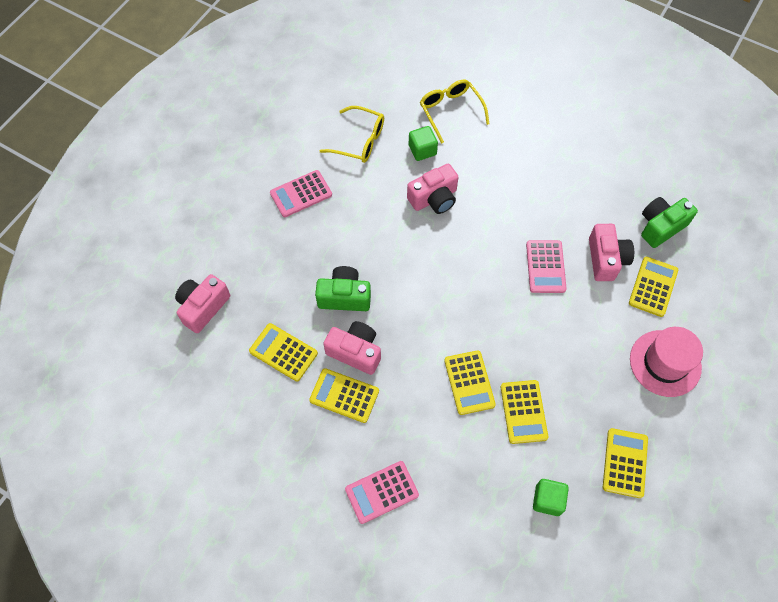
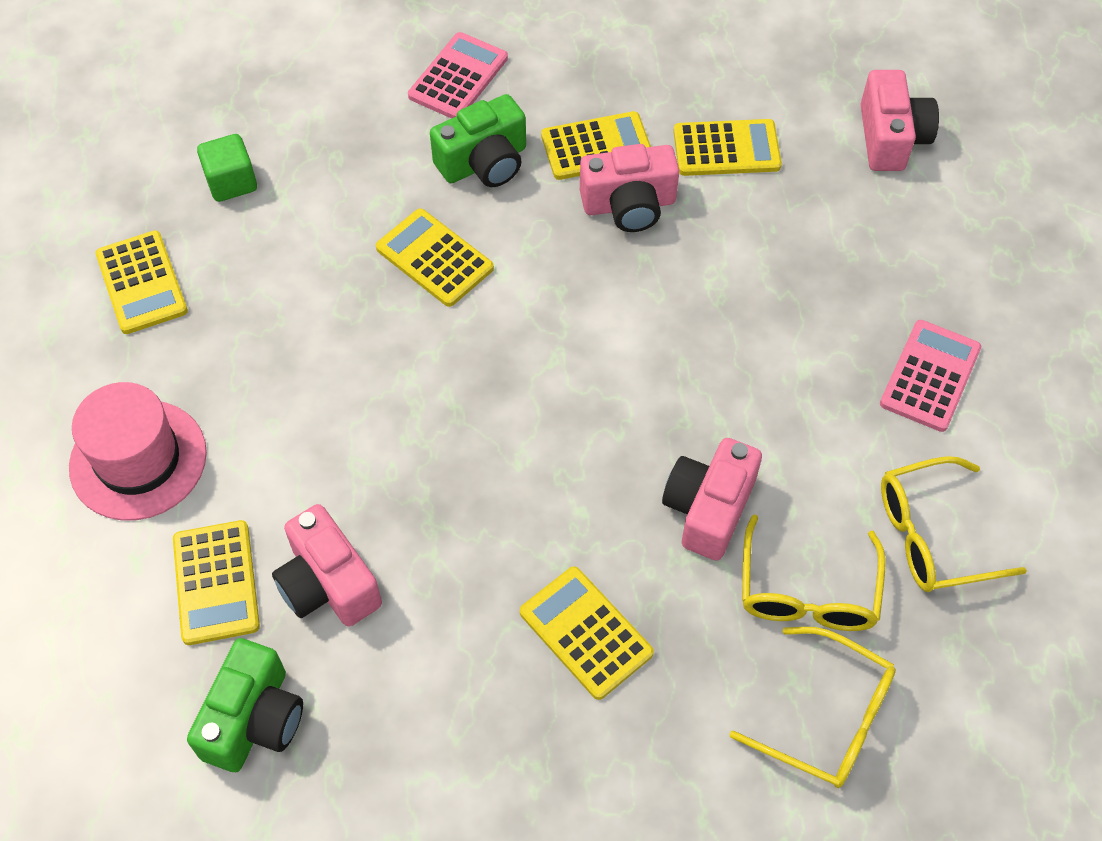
camera: 145 degrees right, 5 degrees down
(344, 296) = (711, 265): green camera -> green camera (484, 162)
(422, 150) = (807, 592): green cube -> yellow glasses
(523, 412) = (329, 265): yellow calculator -> yellow calculator (586, 633)
(545, 267) = (428, 503): pink calculator -> none

